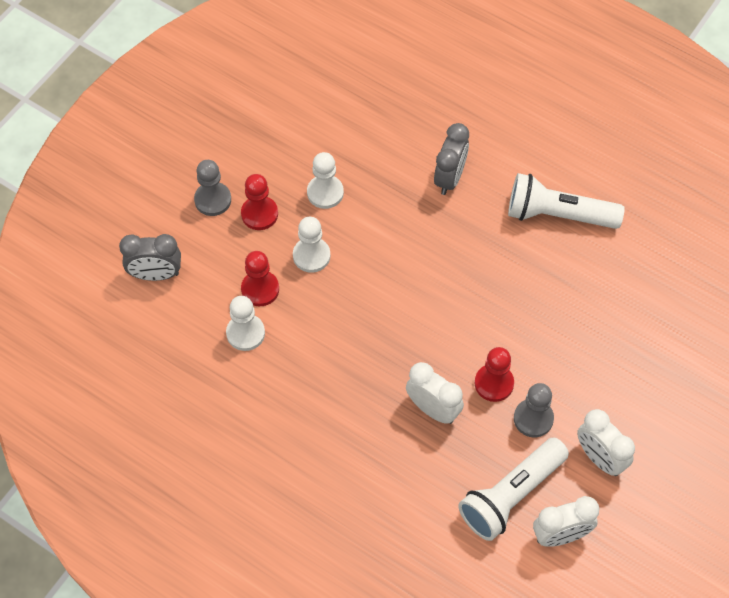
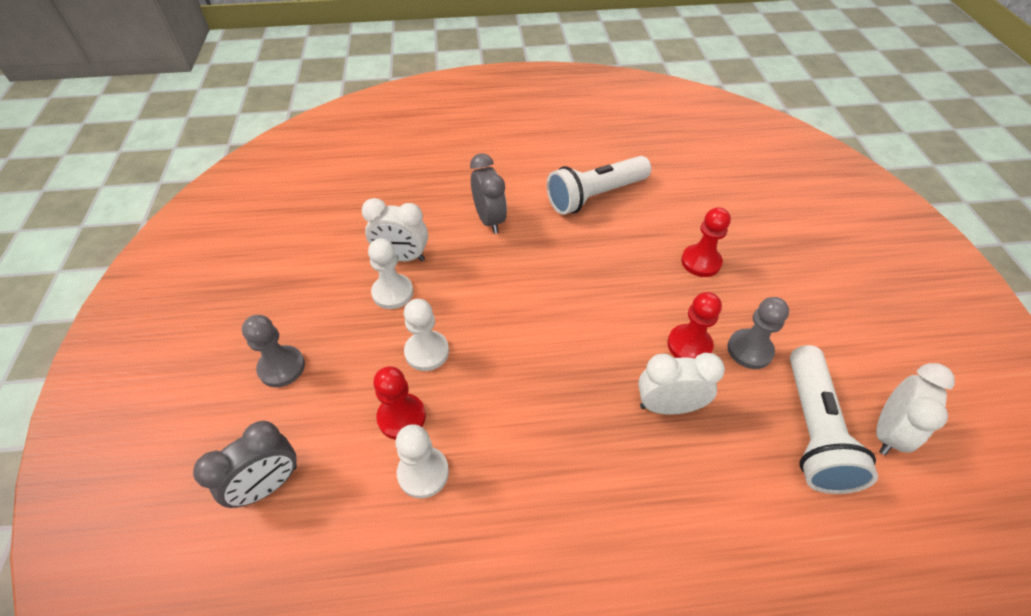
camera: 40 degrees left, 10 degrees down
(259, 214) = (343, 349): red pawn -> red pawn (701, 262)
(600, 458) = (830, 342): white clock -> white clock (402, 257)

